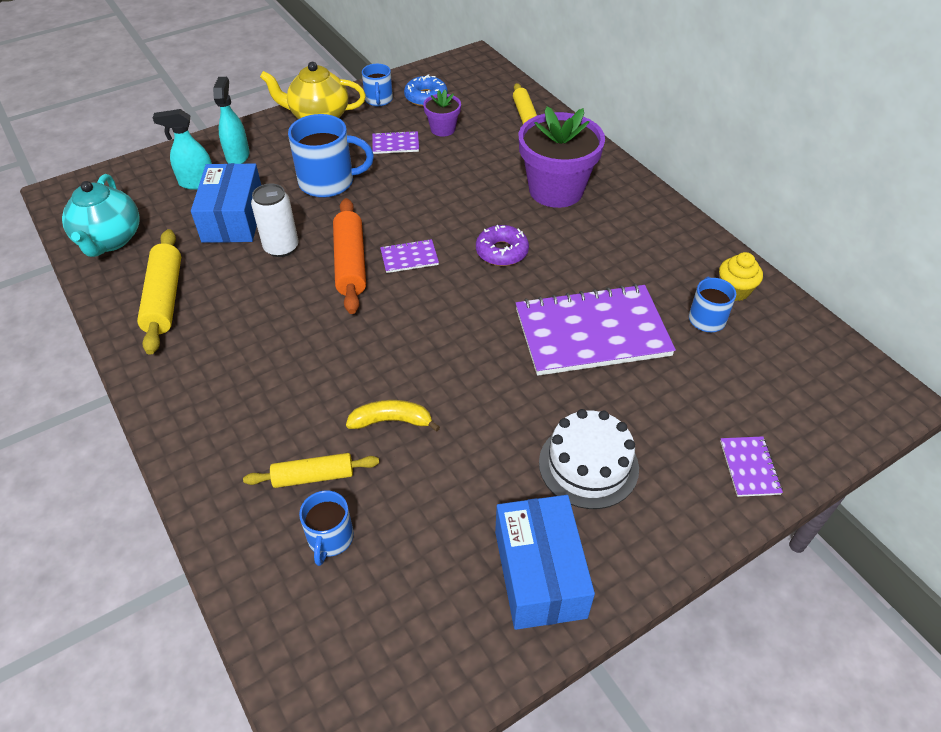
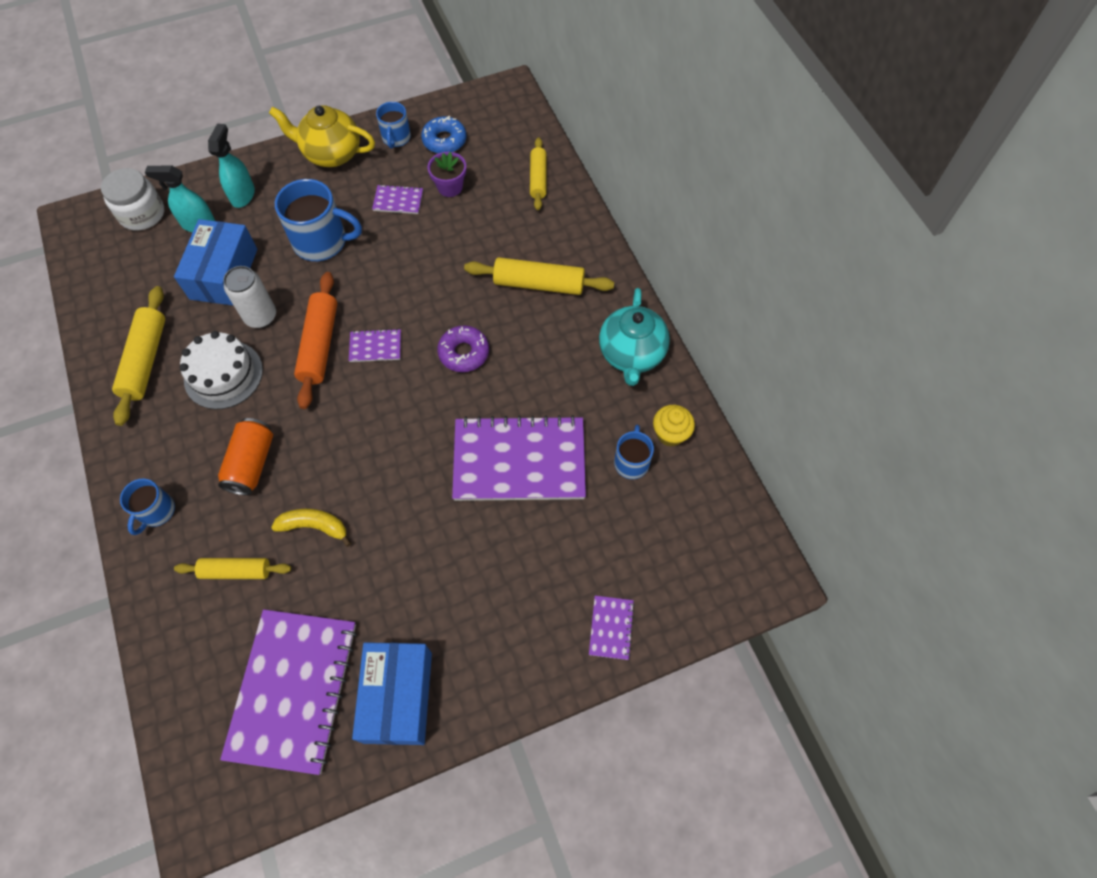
camera: 10 degrees right, 15 degrees up
(110, 240) = (108, 284): turquoise teapot -> turquoise teapot (631, 355)
(135, 181) = (142, 214): none -> white jar
(305, 373) = (251, 463): none -> orange can
(330, 538) = (236, 633): blue mug -> blue mug (156, 511)
(414, 587) = (293, 690): none -> purple notebook
(556, 190) = (539, 284): purple flower pot -> yellow rolling pin
(588, 465) = (471, 601): white cake -> white cake (223, 374)

